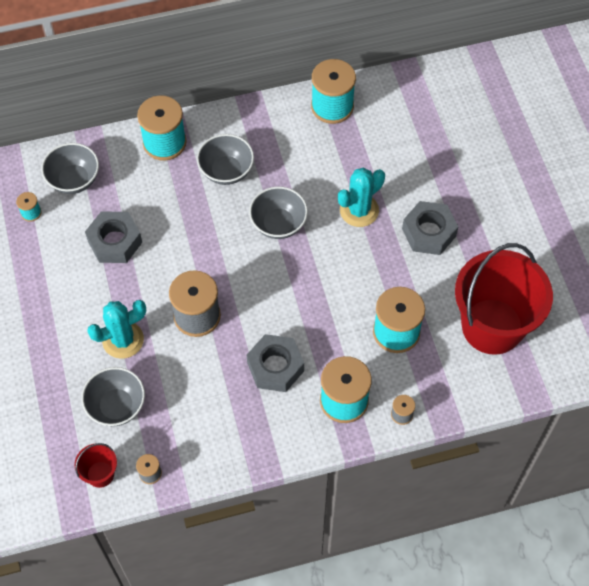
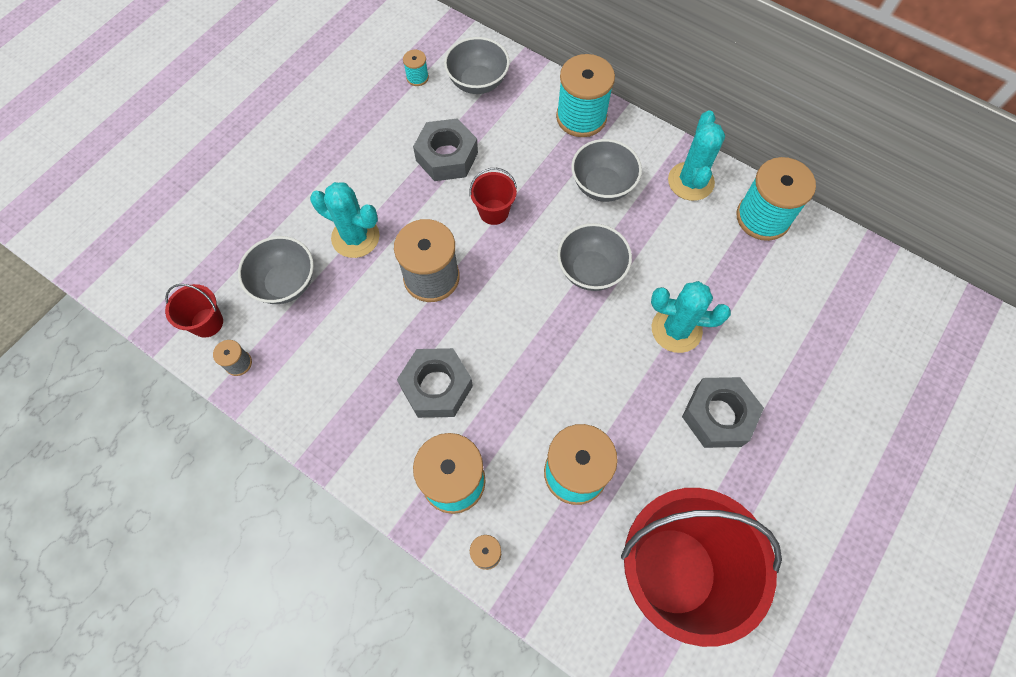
camera: 50 degrees right, 5 degrees up
(184, 245) = (494, 212): none -> red bucket
(271, 122) = (690, 181): none -> turquoise cactus

